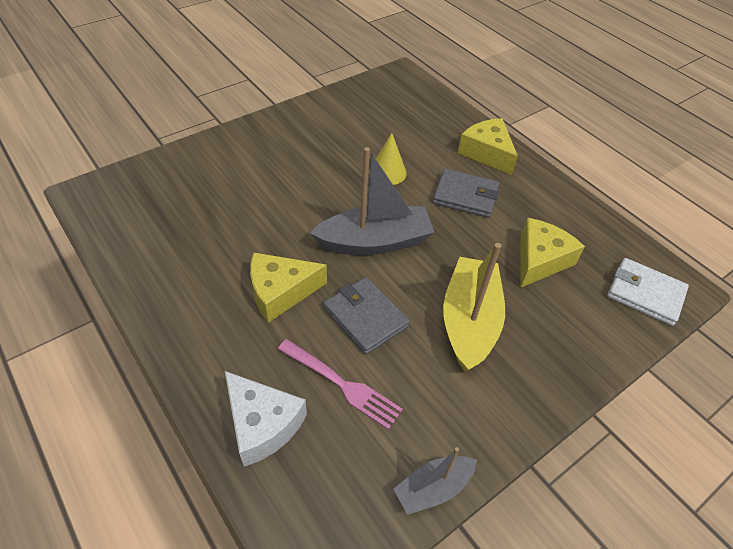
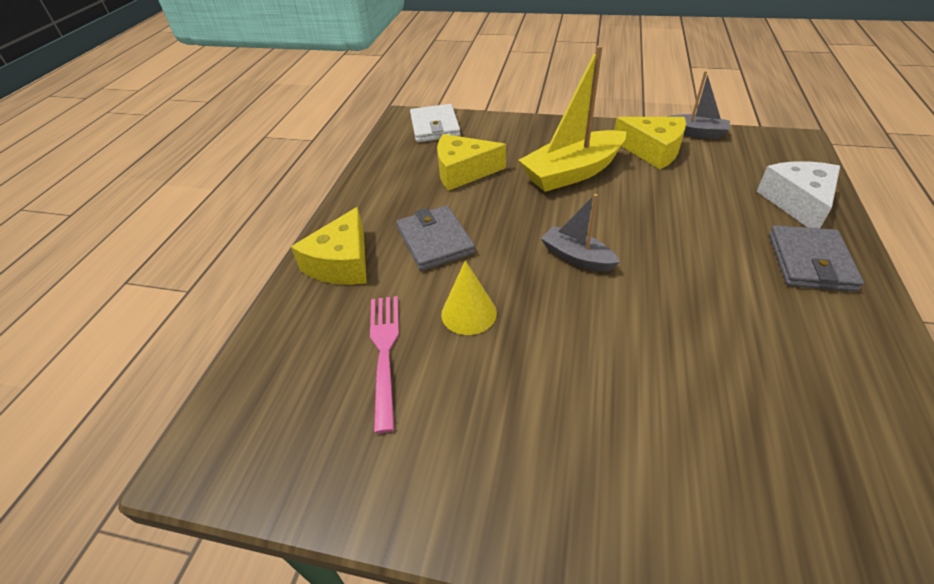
camera: 125 degrees left, 5 degrees down
(280, 292) = (717, 271): yellow cheese -> yellow cheese (652, 151)
(342, 384) = (713, 191): pink fork -> pink fork (384, 352)
(365, 317) = (652, 214): grey wallet -> grey wallet (810, 262)
(375, 242) = (576, 257): grey boat -> grey boat, size x0.55

